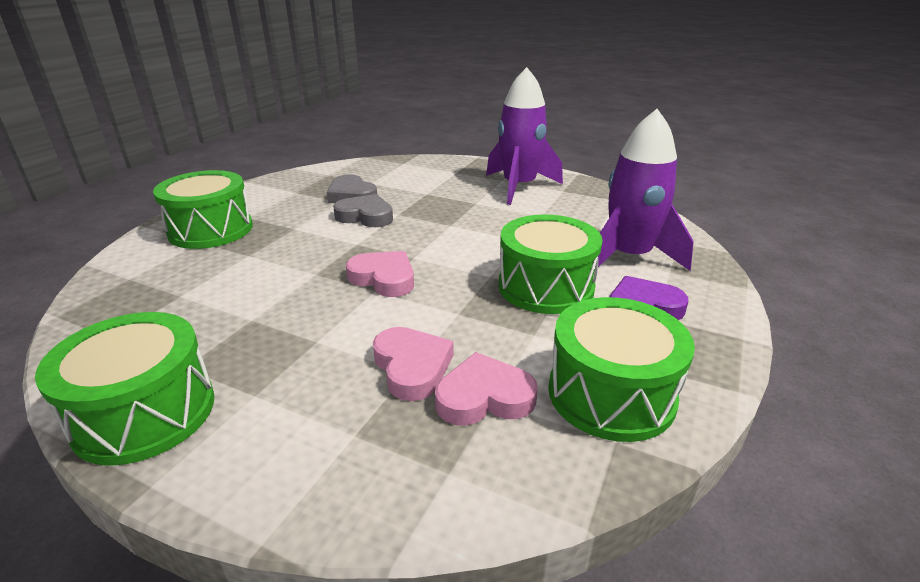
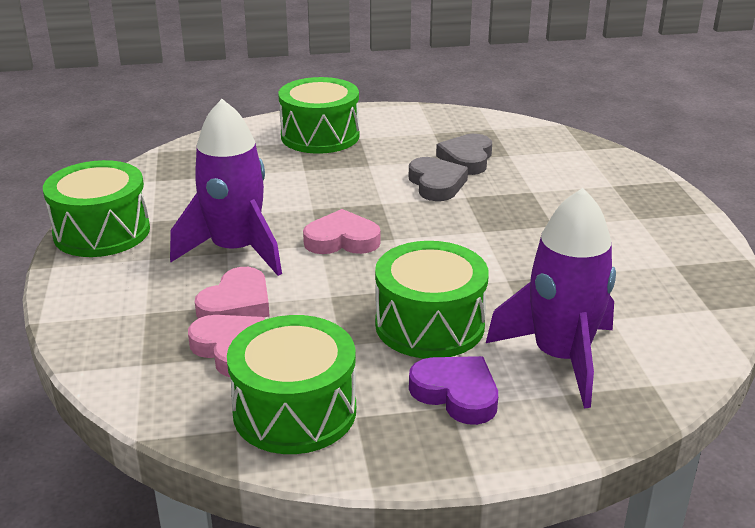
camera: 55 degrees right, 0 degrees up
(384, 278) = (342, 240): pink heart -> pink heart turned 90 degrees counterclockwise
(519, 187) = (636, 234): purple rocket -> purple rocket (235, 250)

